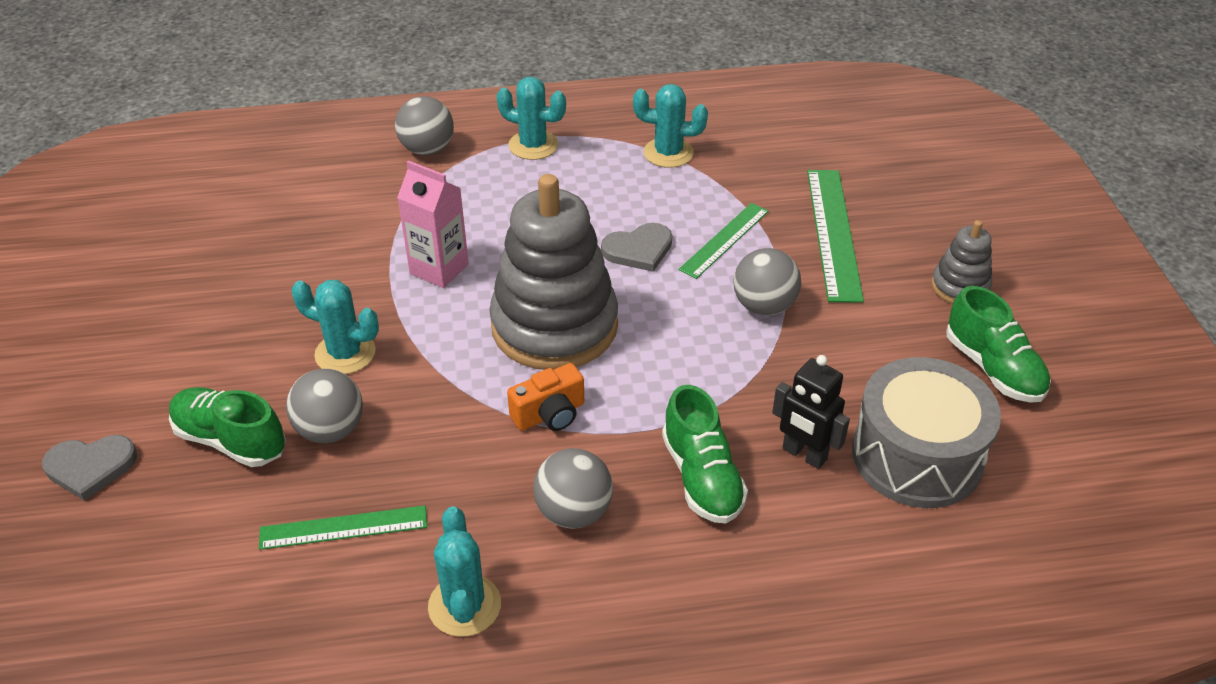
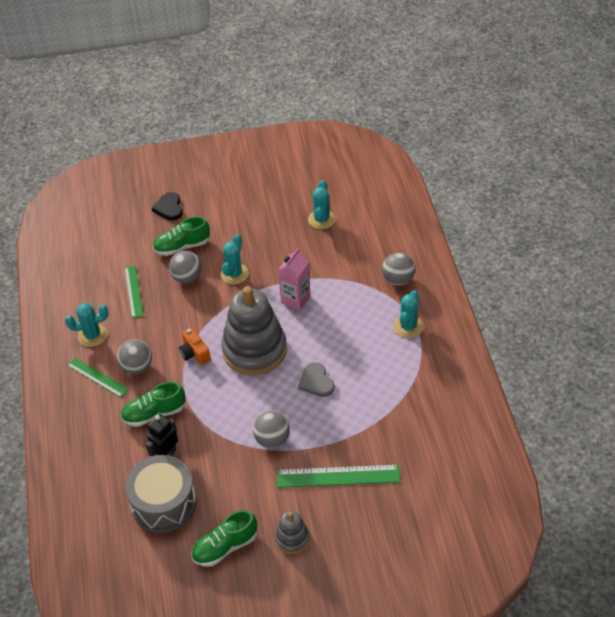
camera: 90 degrees right, 5 degrees up
(90, 467) = (169, 208): grey heart -> black heart
(230, 440) = (182, 246): green shoe -> green shoe turned 135 degrees counterclockwise
(668, 153) = (409, 392): turquoise cactus -> turquoise cactus (321, 219)
(724, 240) = (327, 421): green ruler -> green ruler (97, 377)

